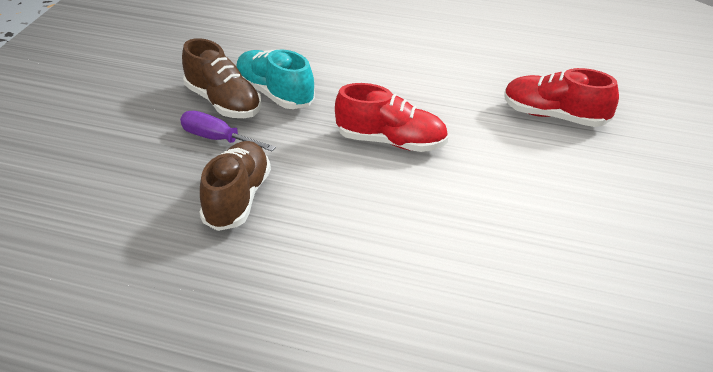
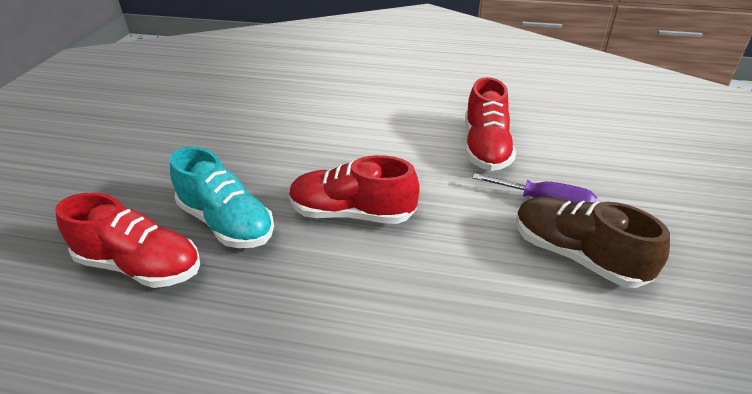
camera: 175 degrees right, 0 degrees up
(237, 199) = (485, 148): brown shoe -> red shoe
(274, 94) = (518, 276): turquoise shoe -> turquoise shoe (226, 223)

